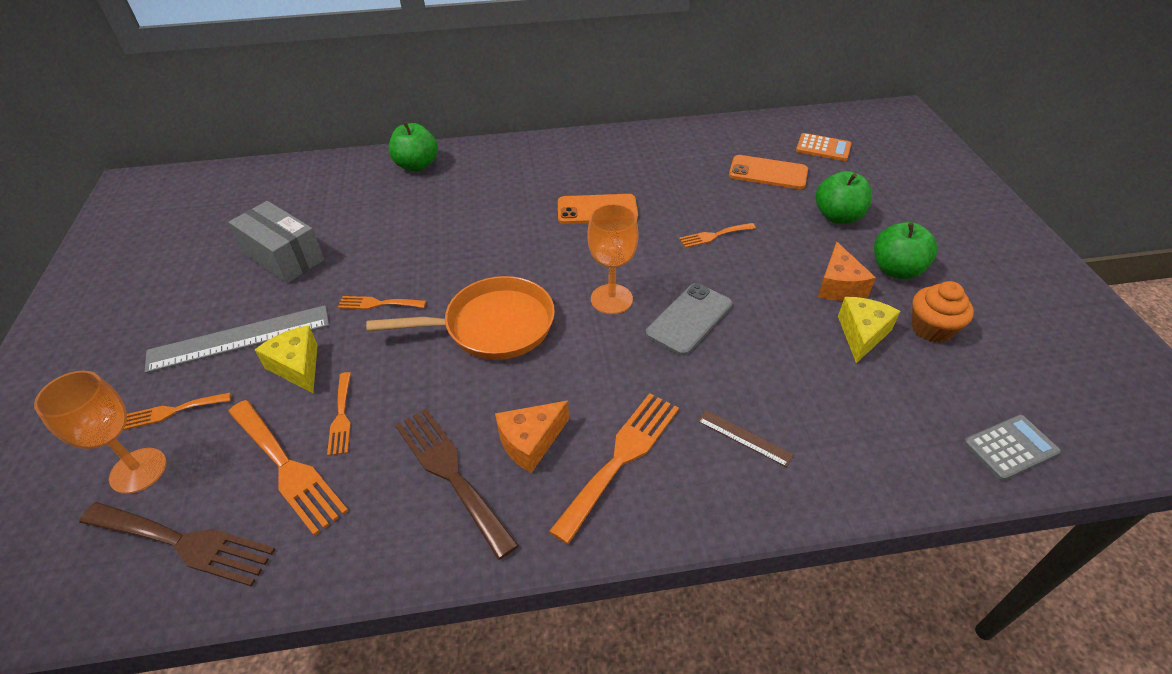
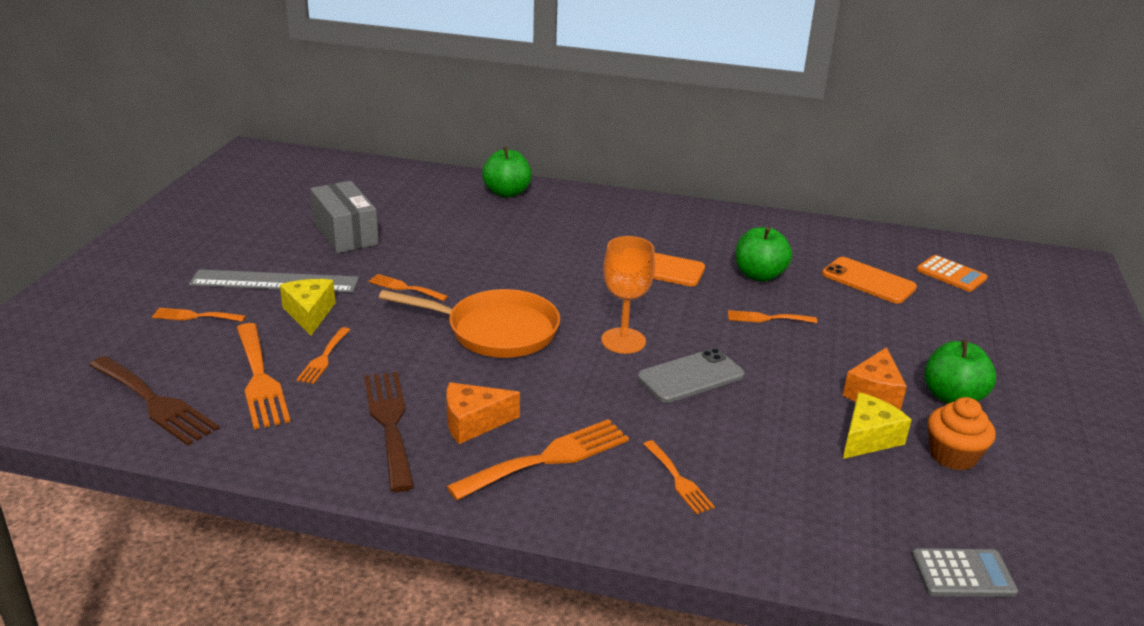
camera: 20 degrees right, 15 degrees down
(138, 470) = (148, 347): orange goblet -> none
(744, 437) = (678, 480): brown ruler -> orange fork
(837, 216) = (920, 336): green apple -> green apple (759, 275)

